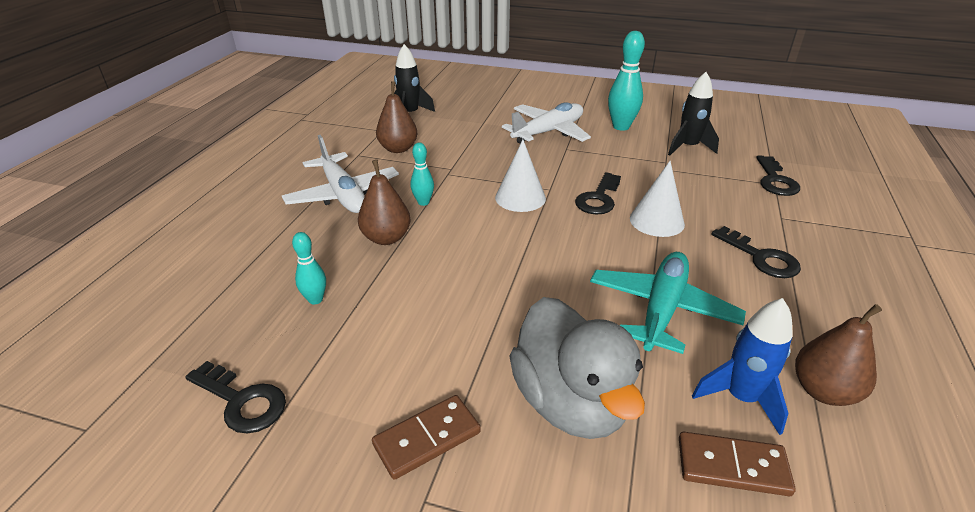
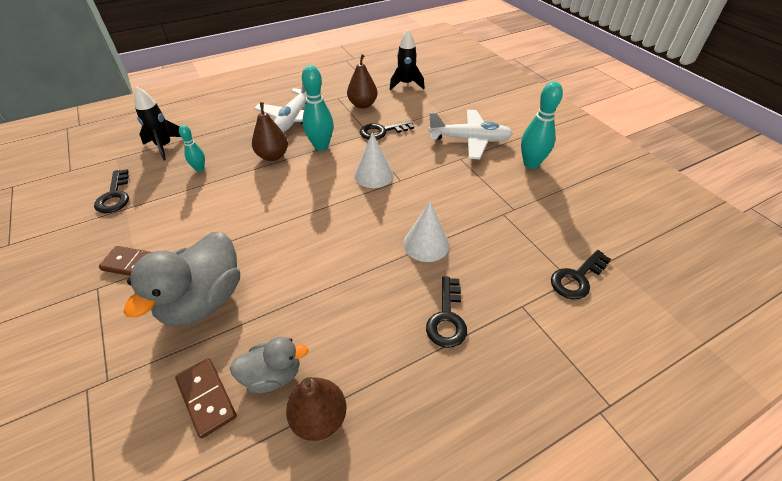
camera: 45 degrees right, 10 degrees up
(423, 202) = (321, 146): turquoise bowling pin -> turquoise bowling pin, size x1.77
(598, 198) = (417, 205): black key -> black key (382, 131)
(662, 310) = (325, 296): turquoise plane -> none
(688, 147) = (554, 209): black rocket -> black rocket (164, 146)
(741, 398) = (273, 375): blue rocket -> grey duck

